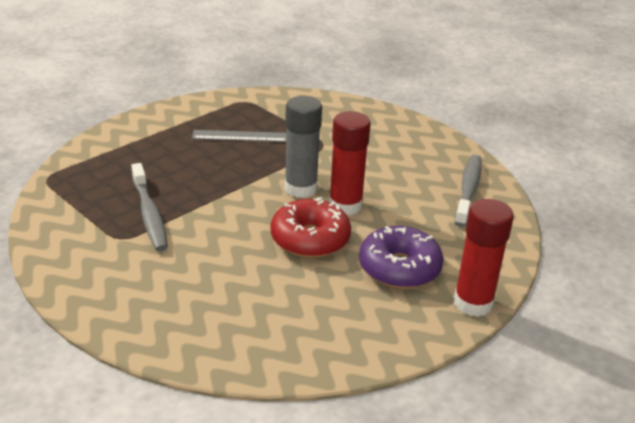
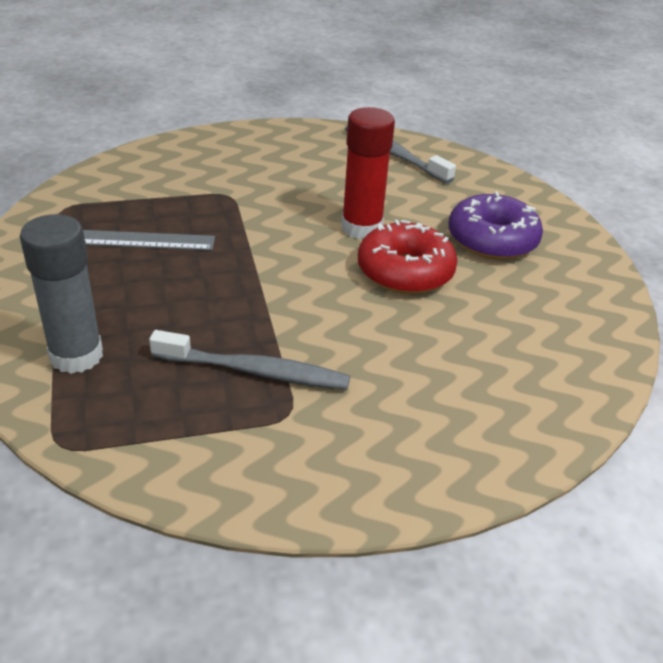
camera: 60 degrees left, 5 degrees up
(240, 136) = (145, 240): grey ruler -> grey ruler turned 60 degrees clockwise
(300, 188) = (303, 242): grey glue stick -> grey glue stick (76, 356)
(473, 303) = (568, 225): red glue stick -> none

